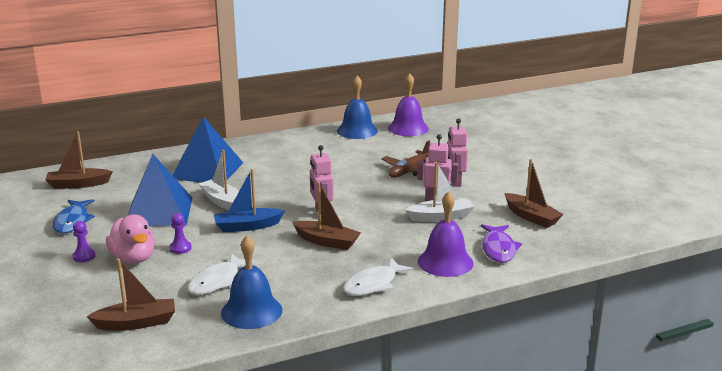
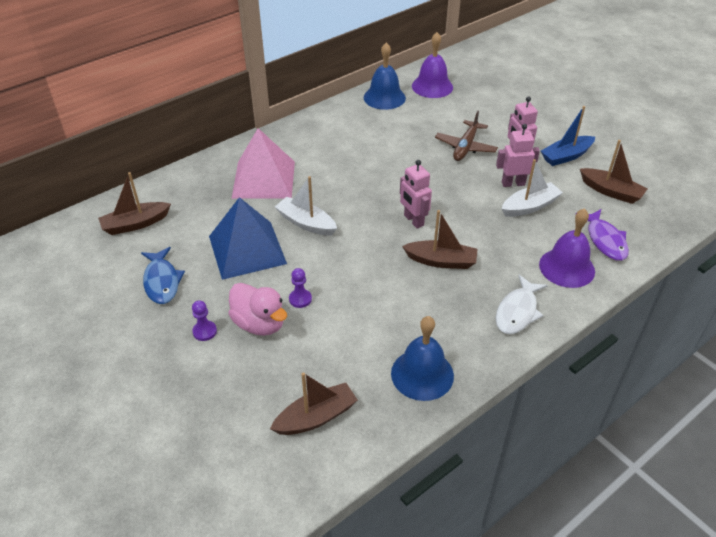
camera: 15 degrees left, 20 degrees up
(207, 170) = (263, 179): blue pyramid -> pink pyramid
(217, 281) = (364, 339): white fish -> none
(247, 226) = (351, 254): blue boat -> blue boat (566, 156)

